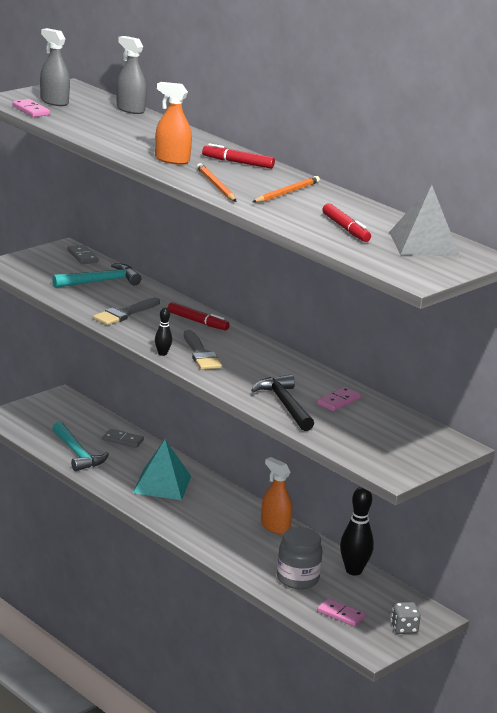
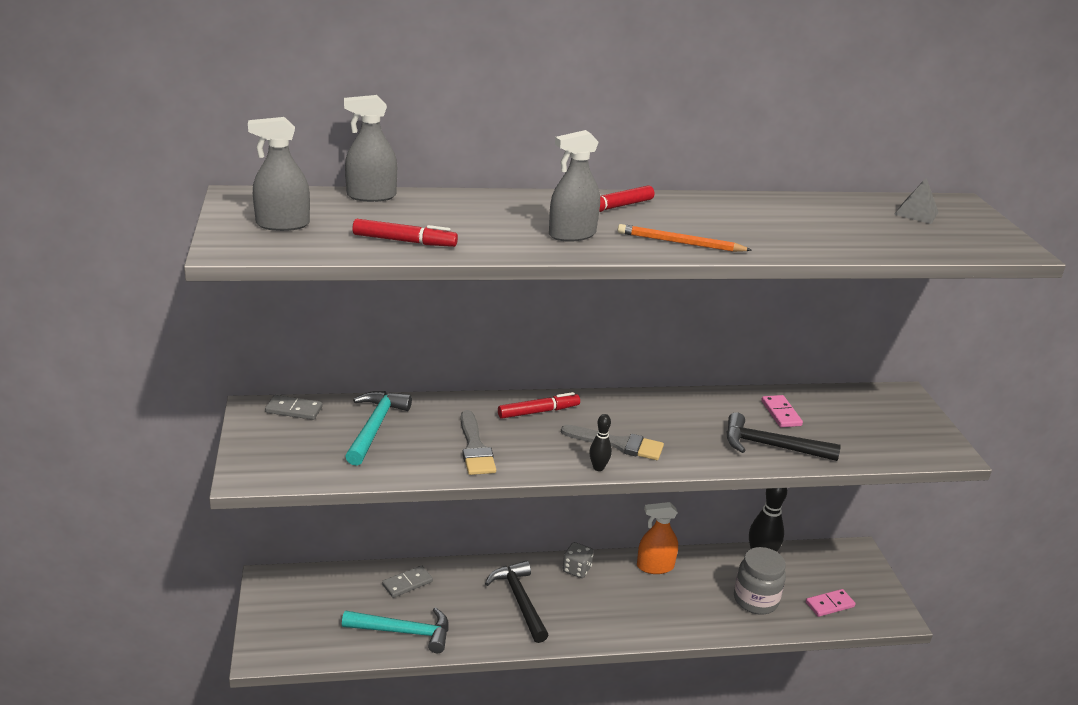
camera: 55 degrees left, 5 degrees up
(31, 110) = (296, 248): pink domino -> none
(162, 484) = (519, 600): turquoise pyramid -> black hammer
(172, 160) = (572, 234): orange spray bottle -> grey spray bottle
(286, 193) = (729, 218): orange pencil -> none
(346, 229) = (857, 230): red marker -> red marker (404, 241)
(404, 628) = (869, 578): grey dice -> grey dice (576, 569)
(424, 244) = (916, 213): grey pyramid -> grey pyramid, size x0.54

